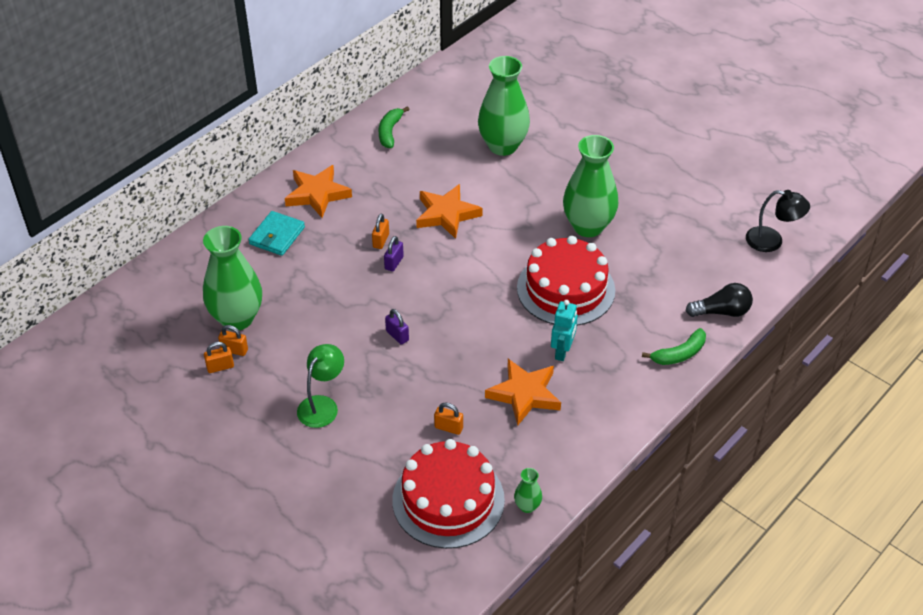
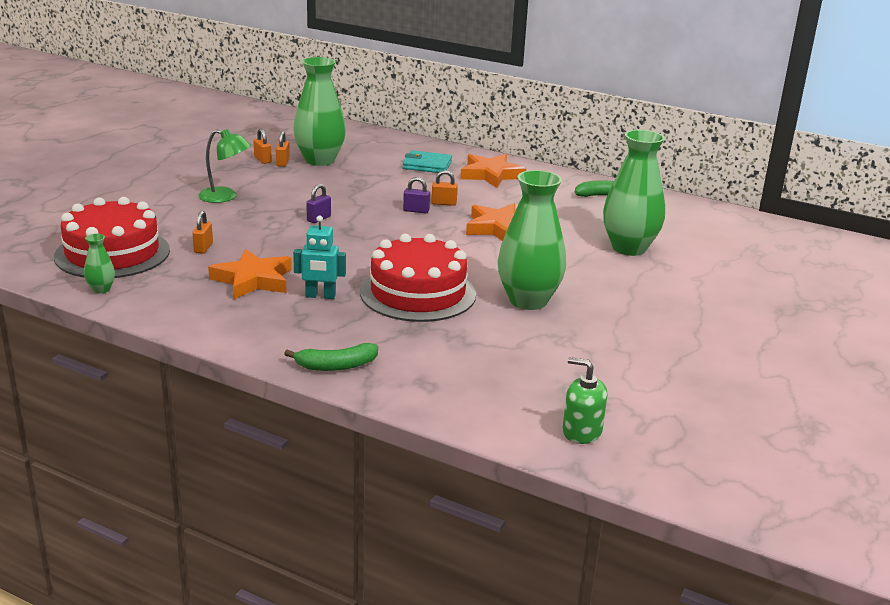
camera: 75 degrees right, 20 degrees down
(679, 354) = (336, 366): green banana -> green banana turned 60 degrees counterclockwise
(721, 312) = (421, 394): black light bulb -> none
(772, 241) = (581, 431): black lamp -> green soap dispenser

